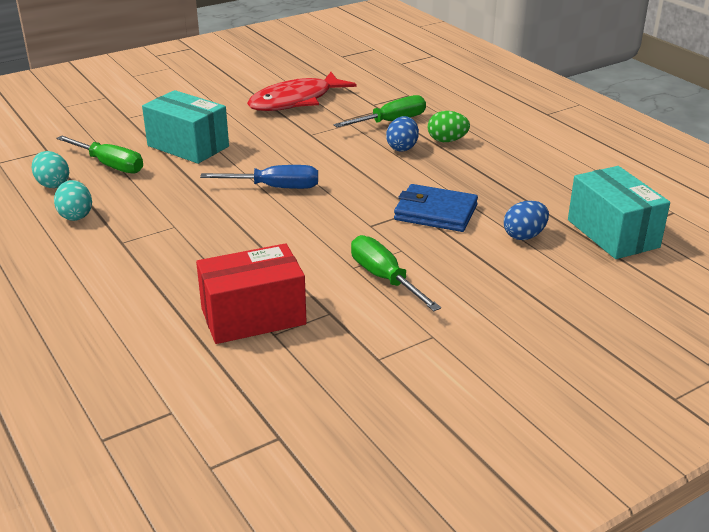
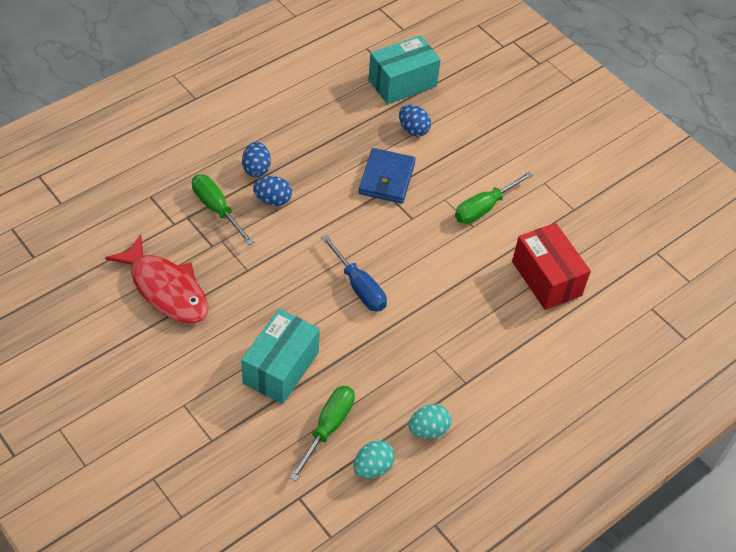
camera: 100 degrees left, 20 degrees up
(275, 187) = (358, 286): blue screwdriver -> blue screwdriver turned 150 degrees clockwise
(447, 141) = (256, 169): green egg -> blue egg

